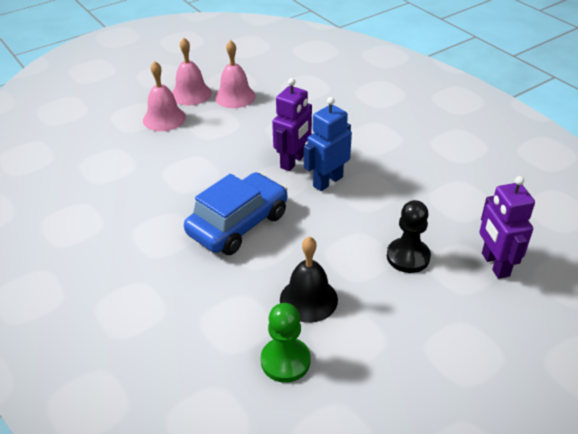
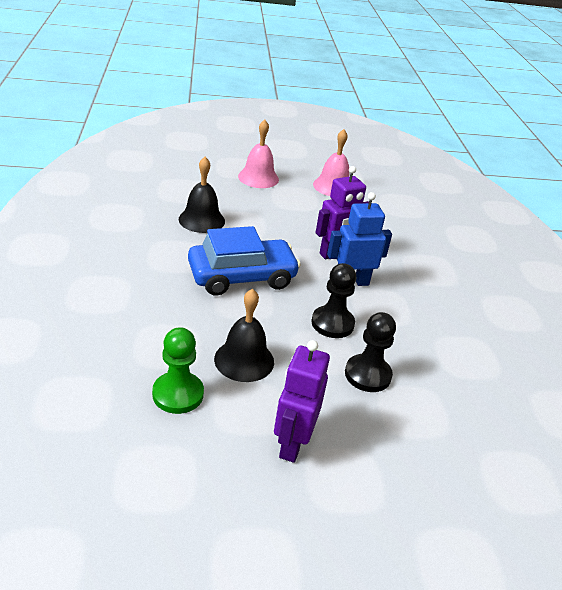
camera: 25 degrees right, 5 degrees down
(153, 187) = (201, 220): none -> black bell
(191, 94) = (298, 170): pink bell -> none
(345, 227) = (332, 323): none -> black pawn
(494, 265) = (449, 425): purple robot -> purple robot (292, 443)

